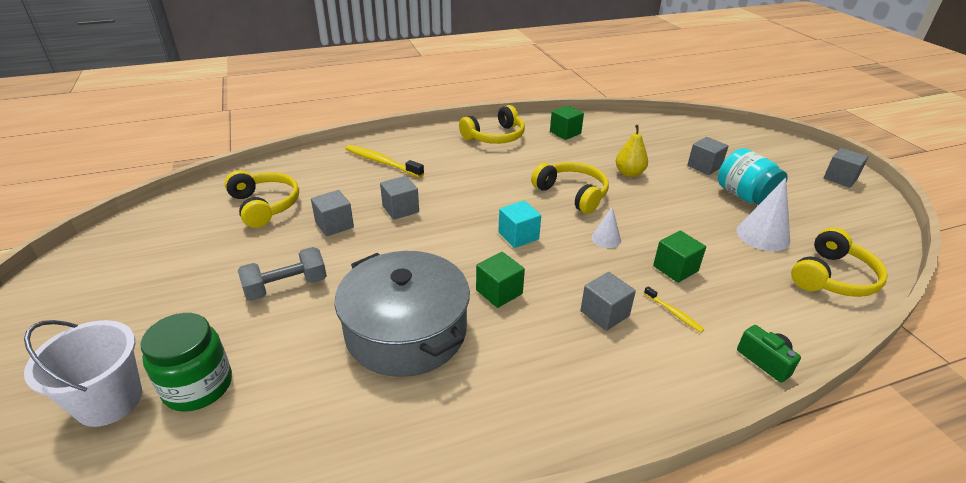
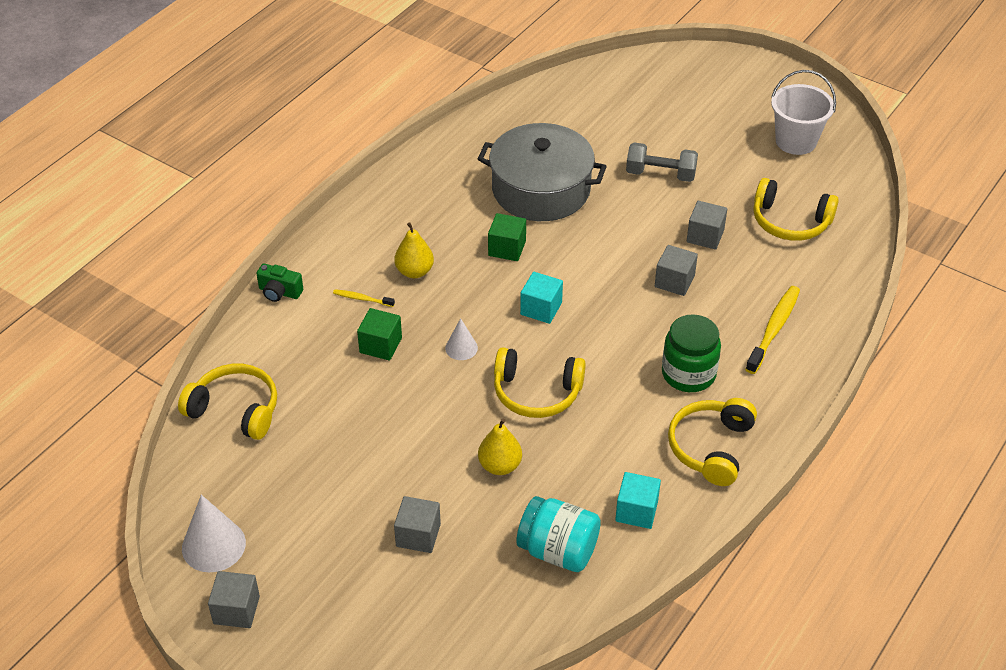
camera: 145 degrees right, 10 degrees up
(109, 401) = (653, 80): white bucket -> white bucket (796, 141)
(198, 386) = (619, 106): green jar -> green jar (688, 374)
(286, 287) = (660, 174): grey dumbbell -> grey dumbbell turned 75 degrees clockwise
(381, 162) = (774, 329): yellow toothbrush -> yellow toothbrush turned 60 degrees counterclockwise
(565, 133) = (636, 511): green cube -> turquoise cube
(604, 313) = (414, 271): grey cube -> yellow pear
(745, 196) = (349, 497): turquoise jar -> turquoise jar (558, 550)
(763, 235) = (312, 435): white cone -> white cone (213, 545)
(832, 277) = (235, 410): yellow headphones -> yellow headphones turned 105 degrees clockwise

